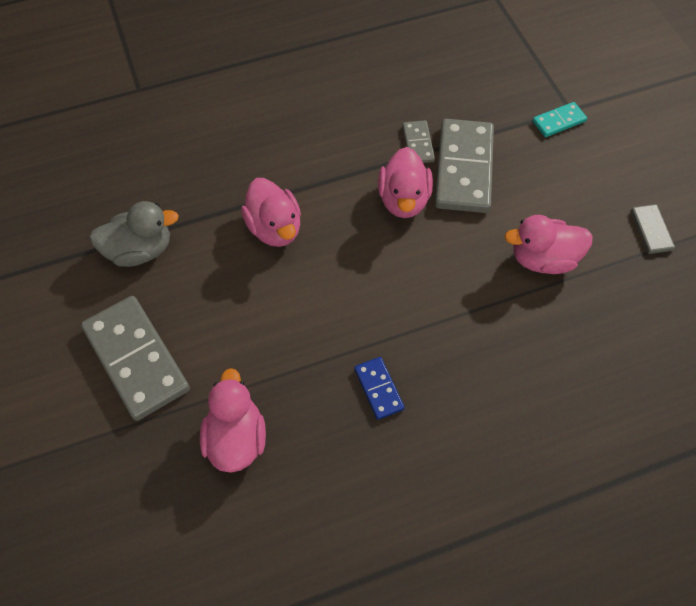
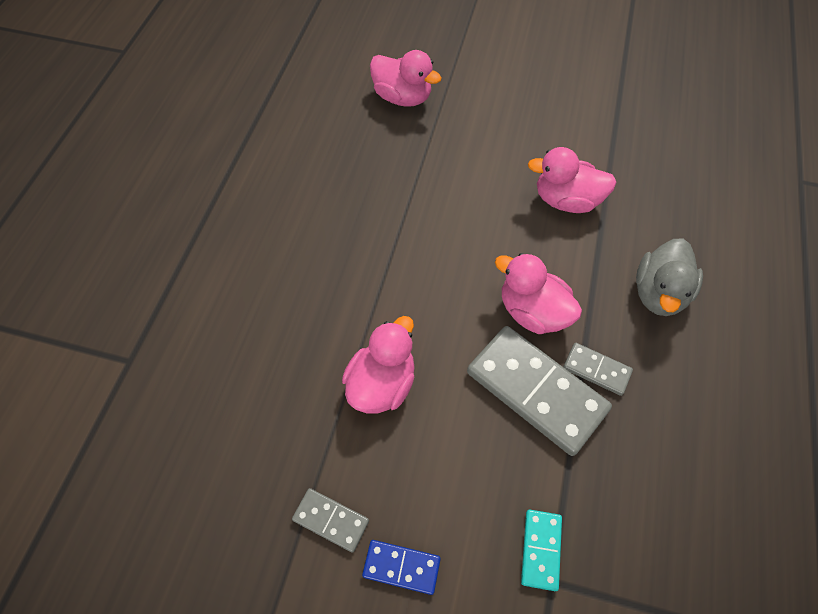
camera: 125 degrees right, 0 degrees up
(136, 359) = (504, 75): grey domino -> none
(140, 250) = (601, 111): grey duck -> grey duck (659, 293)
(378, 389) = (369, 188): blue domino -> blue domino (401, 567)

